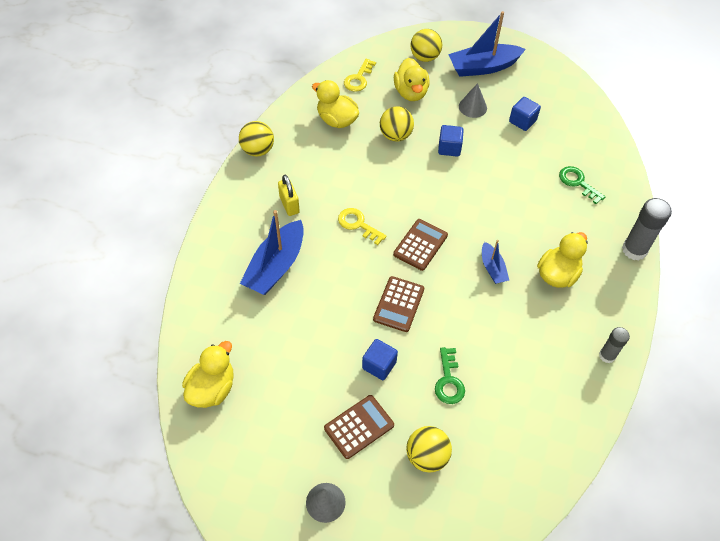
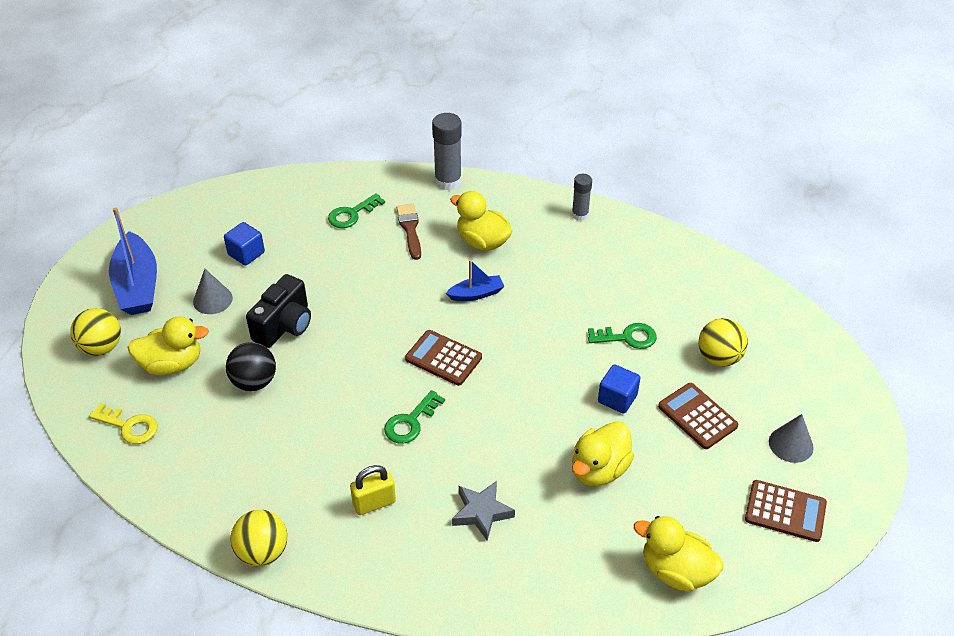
camera: 90 degrees left, 10 degrees down
(276, 266) = (481, 512): blue boat -> grey star
(337, 120) = (213, 451): yellow duck -> yellow duck (599, 469)
(358, 224) = (411, 422): yellow key -> green key
(395, 135) = (254, 382): yellow ball -> black ball
(398, 304) = (532, 380): brown calculator -> brown calculator (785, 511)
(449, 148) = (284, 326): blue cube -> black camera
(566, 222) = (410, 229): none -> brown brush

